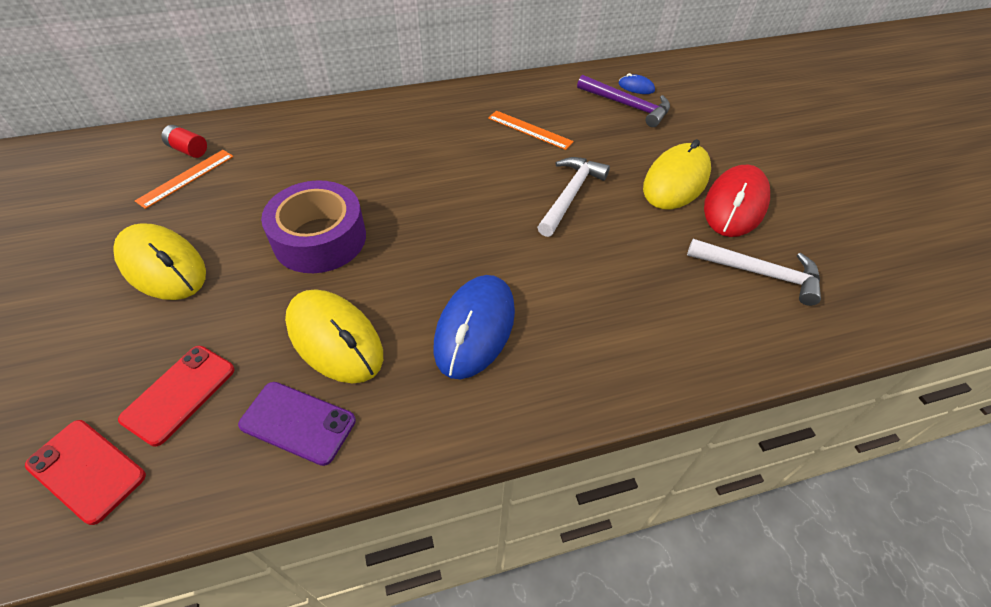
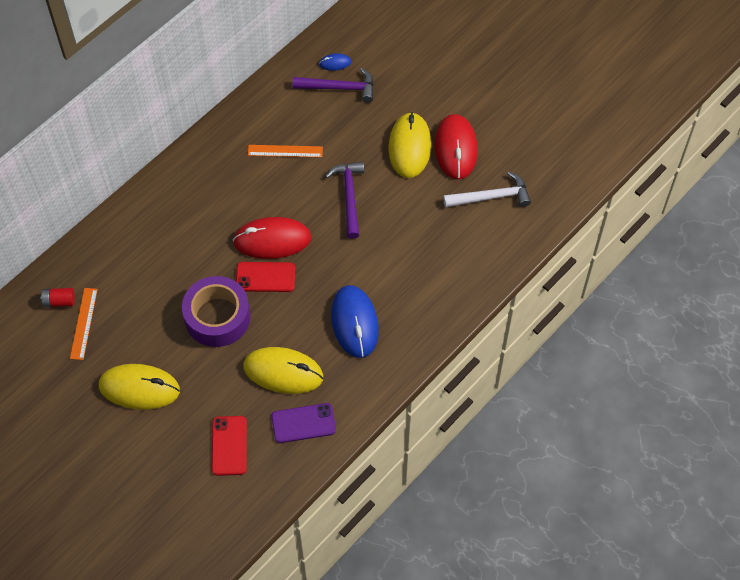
camera: 30 degrees left, 10 degrees up
(86, 470) = (222, 502): red phone -> red phone (265, 277)
(449, 196) = (272, 240): none -> red mouse
(570, 195) = (349, 196): white hammer -> purple hammer

